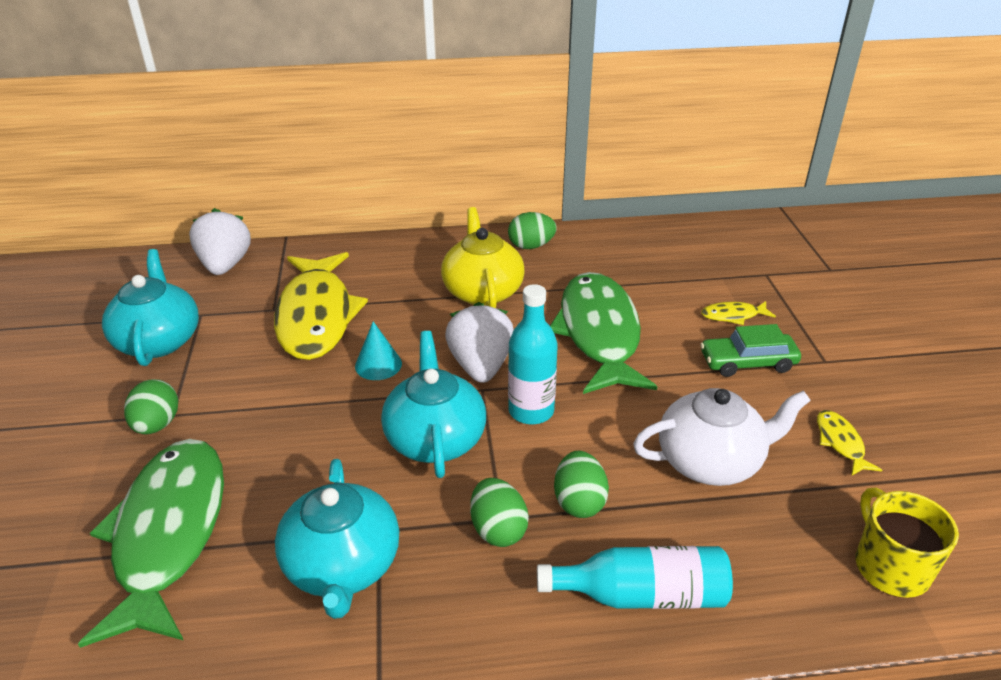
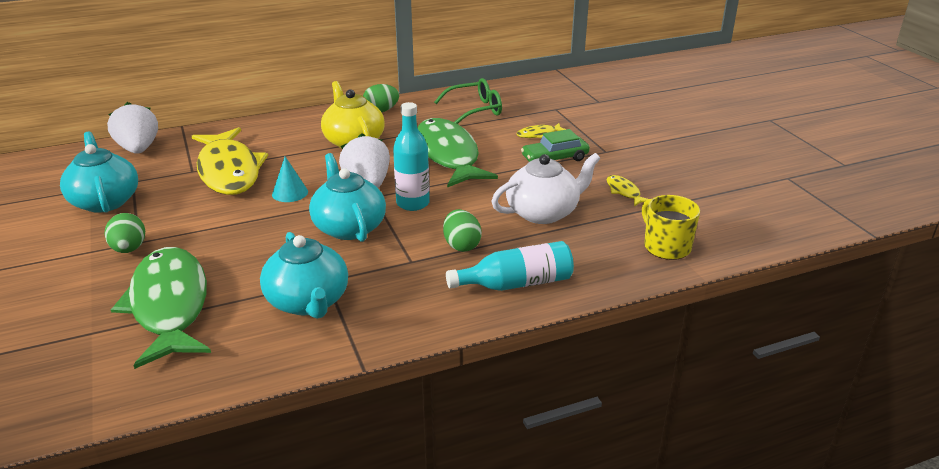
camera: 15 degrees left, 5 degrees down
(498, 529) = (411, 267): green egg -> none
(654, 261) = (475, 110): none -> green glasses

